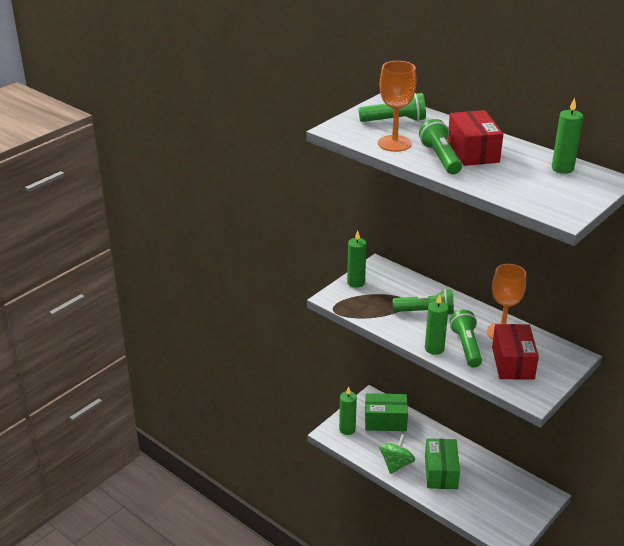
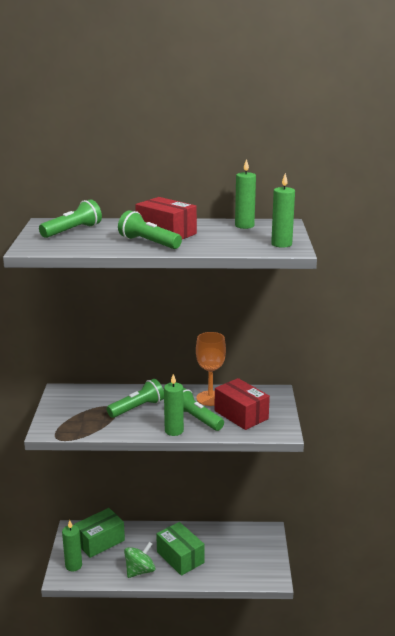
camera: 40 degrees left, 10 degrees down
(356, 282) = (55, 410): green candle -> green candle (281, 244)
(394, 143) = (96, 244): orange goblet -> none
(396, 464) = (140, 571): green spinning top -> green spinning top turned 60 degrees clockwise

